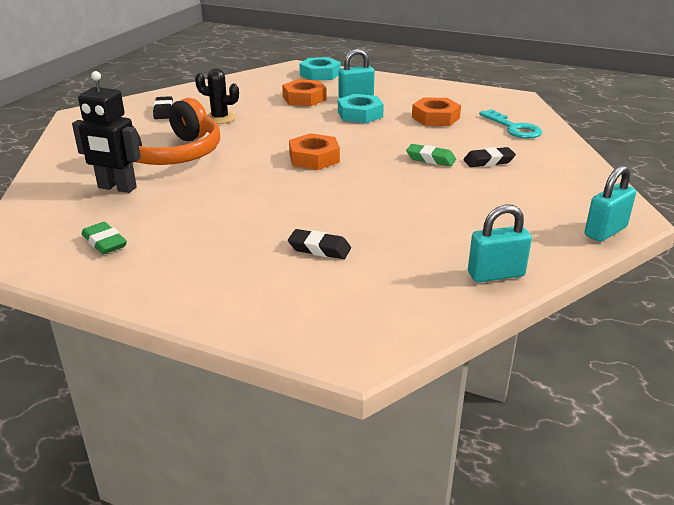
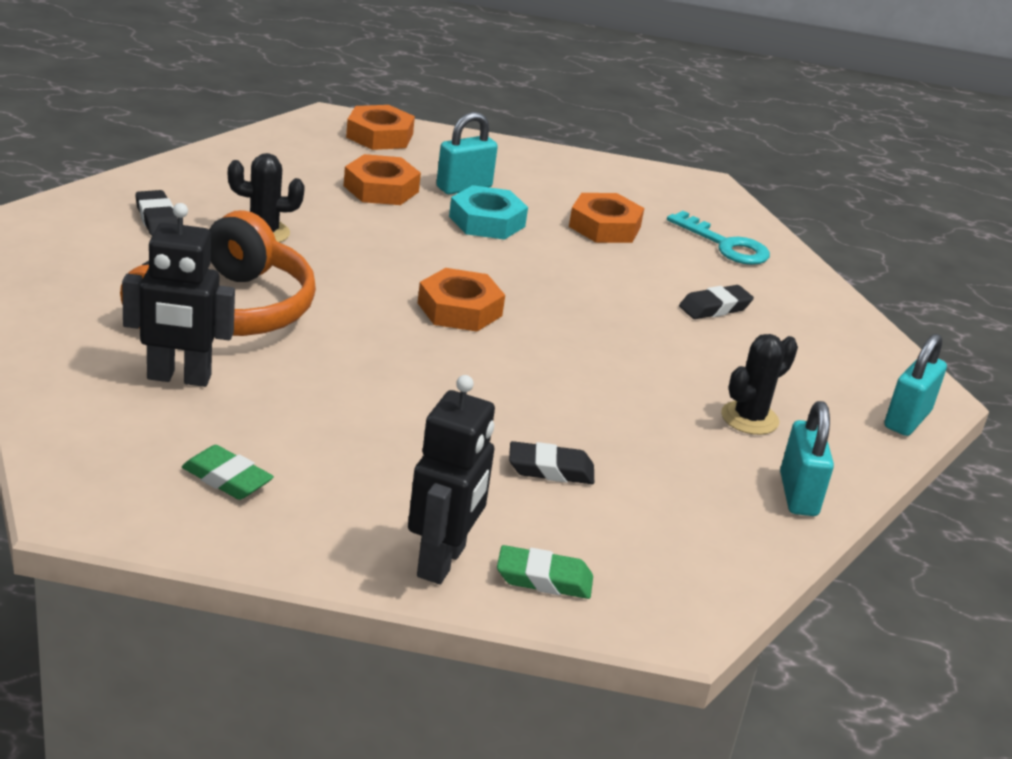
camera: 20 degrees left, 0 degrees up
(209, 300) = (442, 562): none -> black robot
(320, 74) = (379, 136): turquoise nut -> orange nut
(430, 159) = (632, 306): green eraser -> green eraser (544, 579)
(481, 225) = (749, 418): none -> black cactus
(496, 274) = (798, 494): turquoise padlock -> turquoise padlock turned 60 degrees counterclockwise

